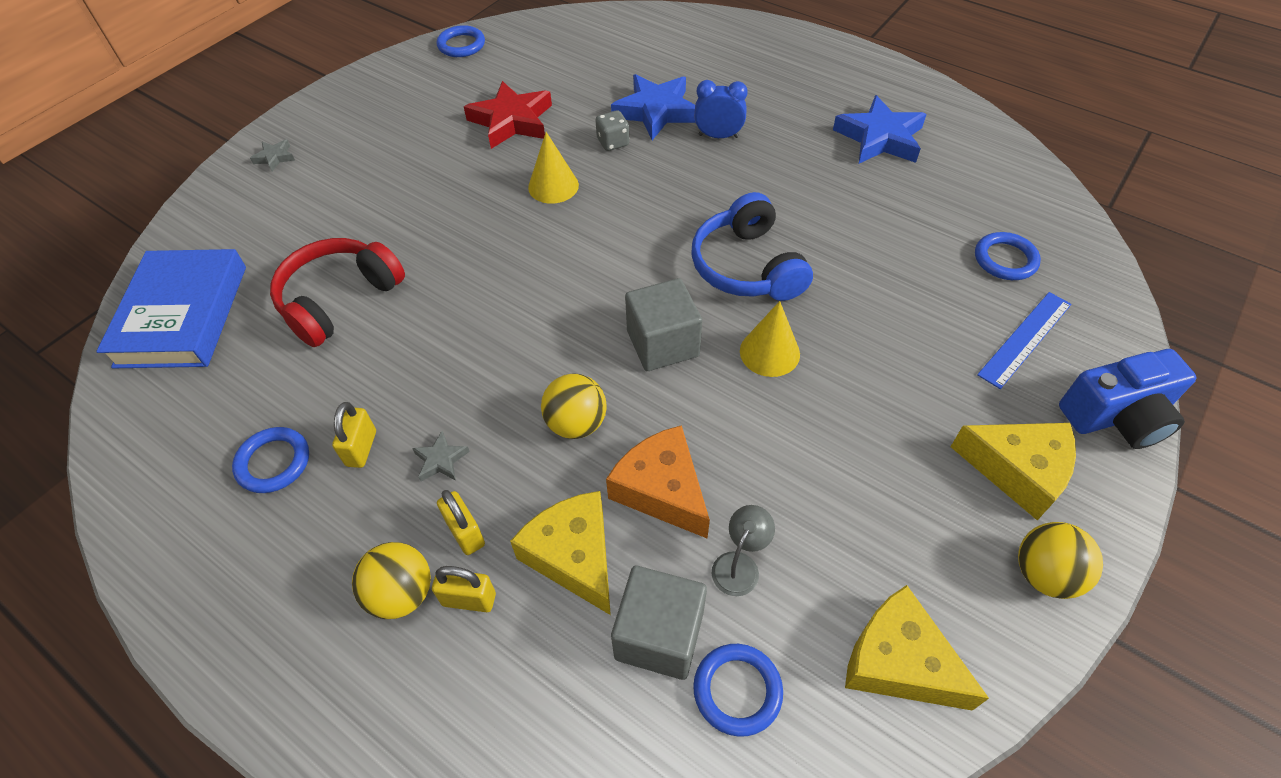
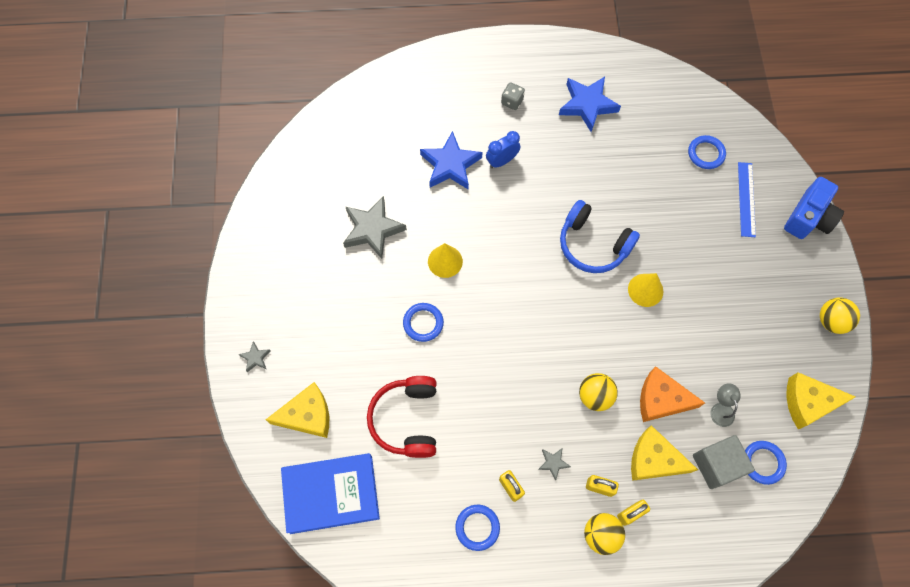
camera: 40 degrees left, 15 degrees up
(182, 315) = (331, 494): blue book -> blue book turned 60 degrees counterclockwise
(461, 45) = (275, 188): blue ring -> blue ring (423, 323)
(511, 121) = (372, 229): red star -> grey star
(613, 142) = (448, 206): grey dice -> grey dice (512, 101)
(662, 343) = (593, 322): grey cube -> none
(1017, 471) = (790, 277): yellow cheese -> yellow cheese (307, 415)

